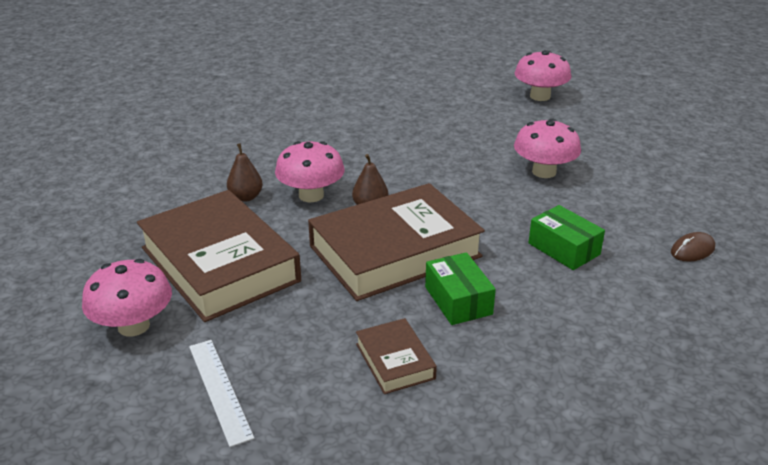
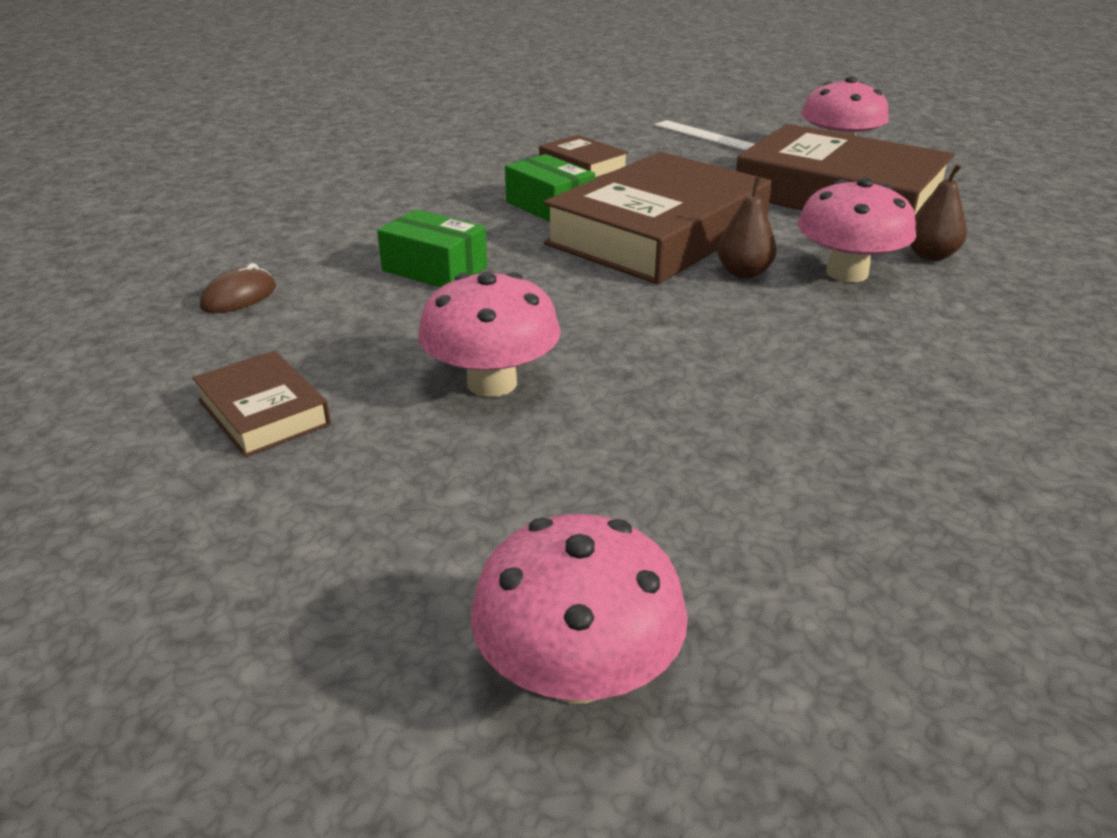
camera: 160 degrees right, 0 degrees up
(651, 178) = (264, 412): none -> brown book

